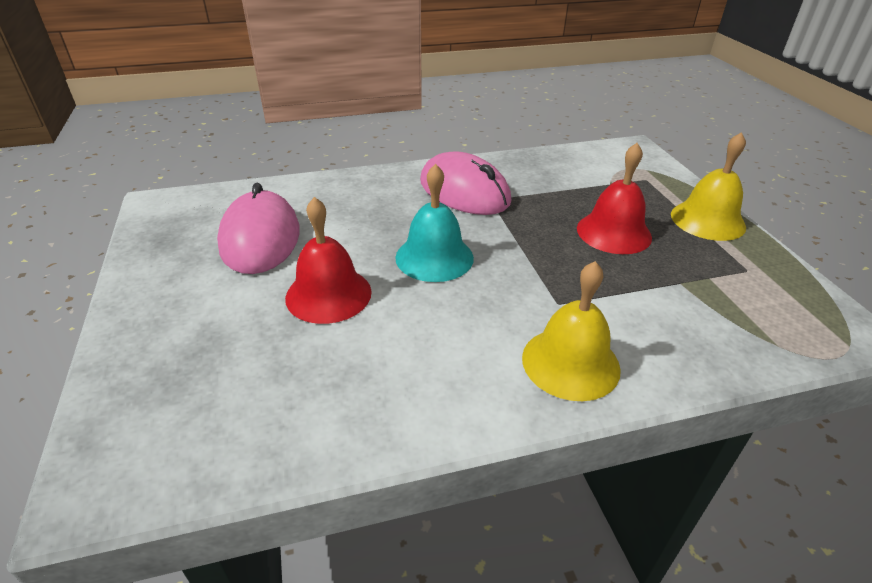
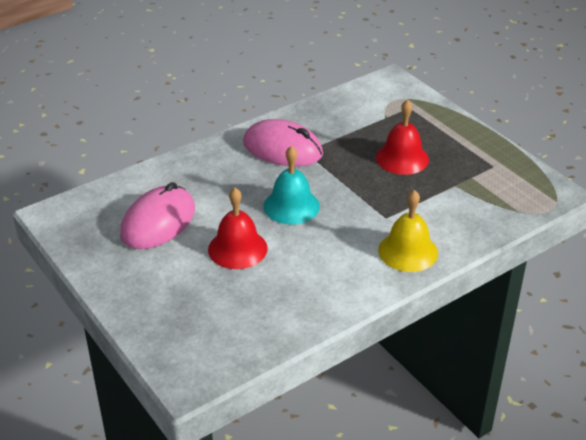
camera: 20 degrees left, 0 degrees up
(260, 238) = (158, 222): pink mouse -> pink mouse turned 60 degrees clockwise
(707, 220) = (460, 134): yellow bell -> none

